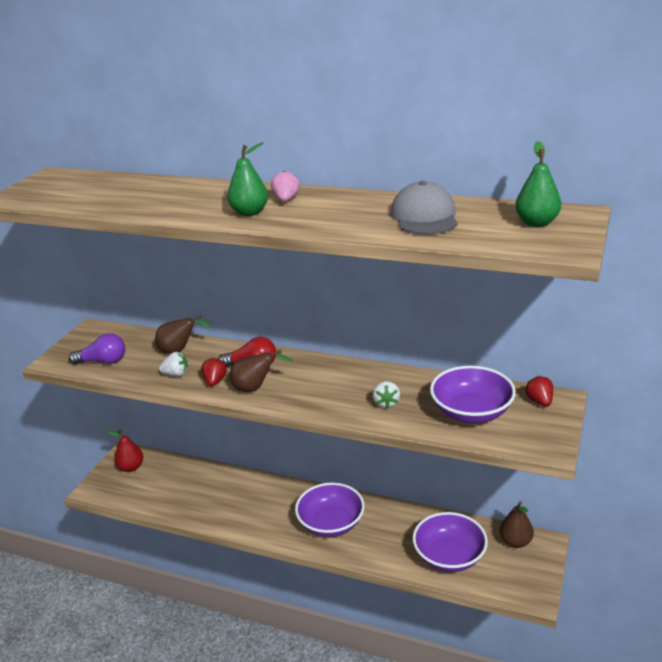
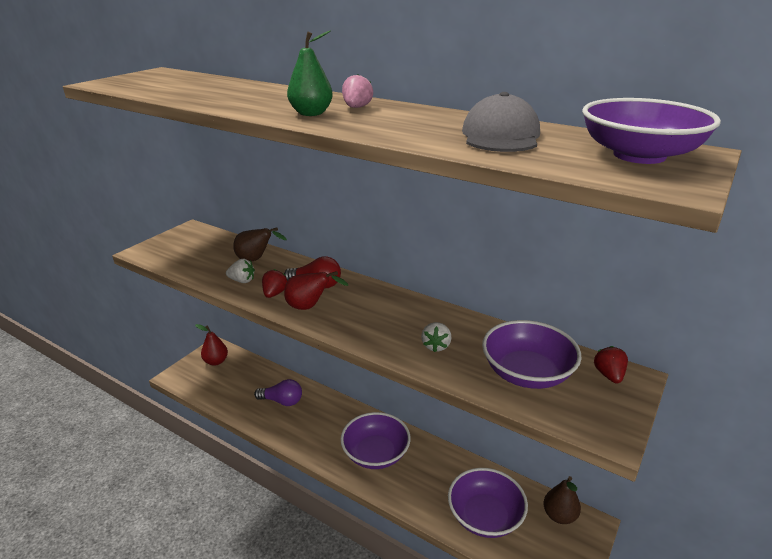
camera: 10 degrees right, 0 degrees up
(103, 361) = (184, 258): purple light bulb -> purple light bulb (282, 401)
(255, 388) = (309, 307): brown pear -> red pear
(536, 223) = (639, 155): green pear -> purple bowl

